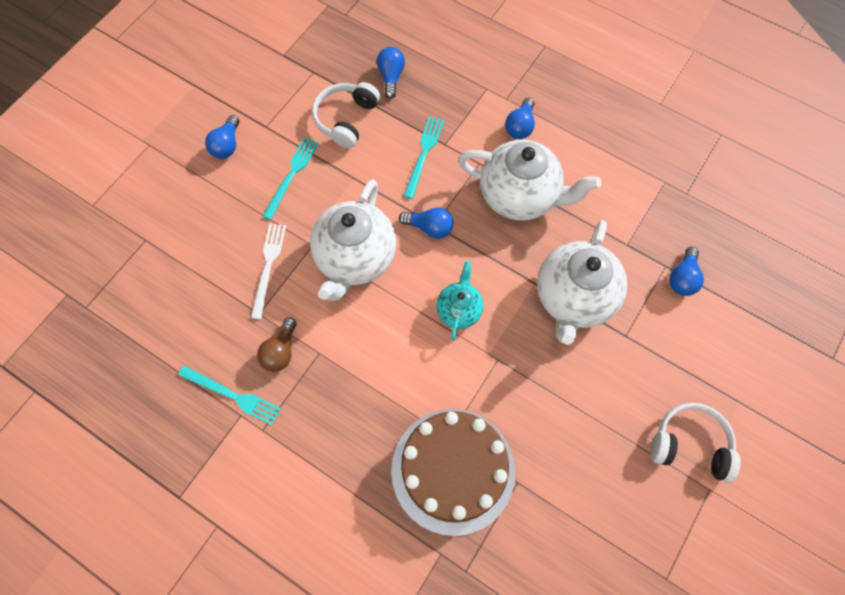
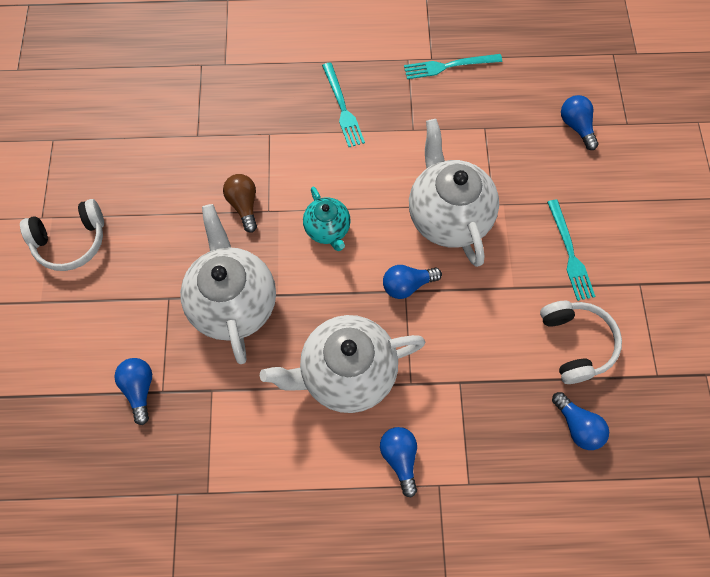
camera: 145 degrees right, 0 degrees up
(227, 145) = (653, 242): blue light bulb -> blue light bulb (576, 126)
(268, 266) = (512, 165): white fork -> none
(280, 351) = (442, 113): brown light bulb -> brown light bulb (244, 205)
(424, 154) = (471, 357): turquoise fork -> turquoise fork (342, 108)
(453, 470) = (250, 115): brown cake -> none

